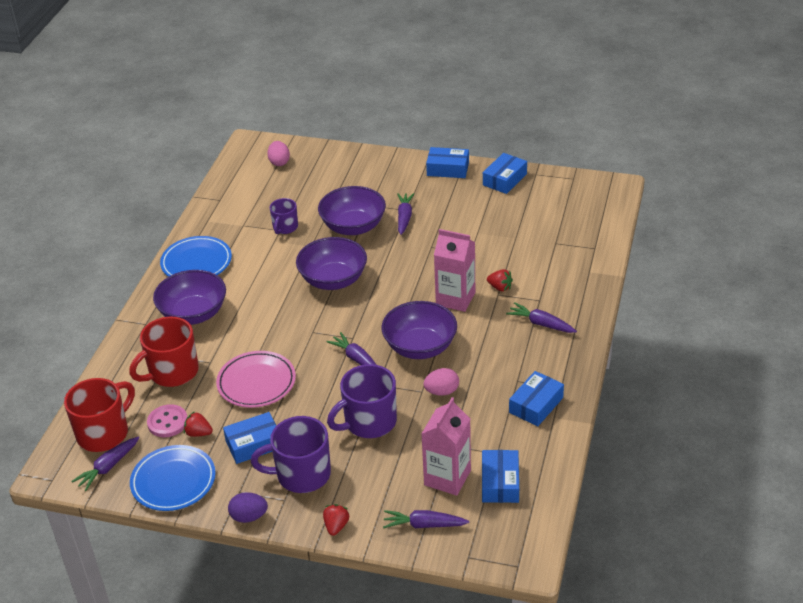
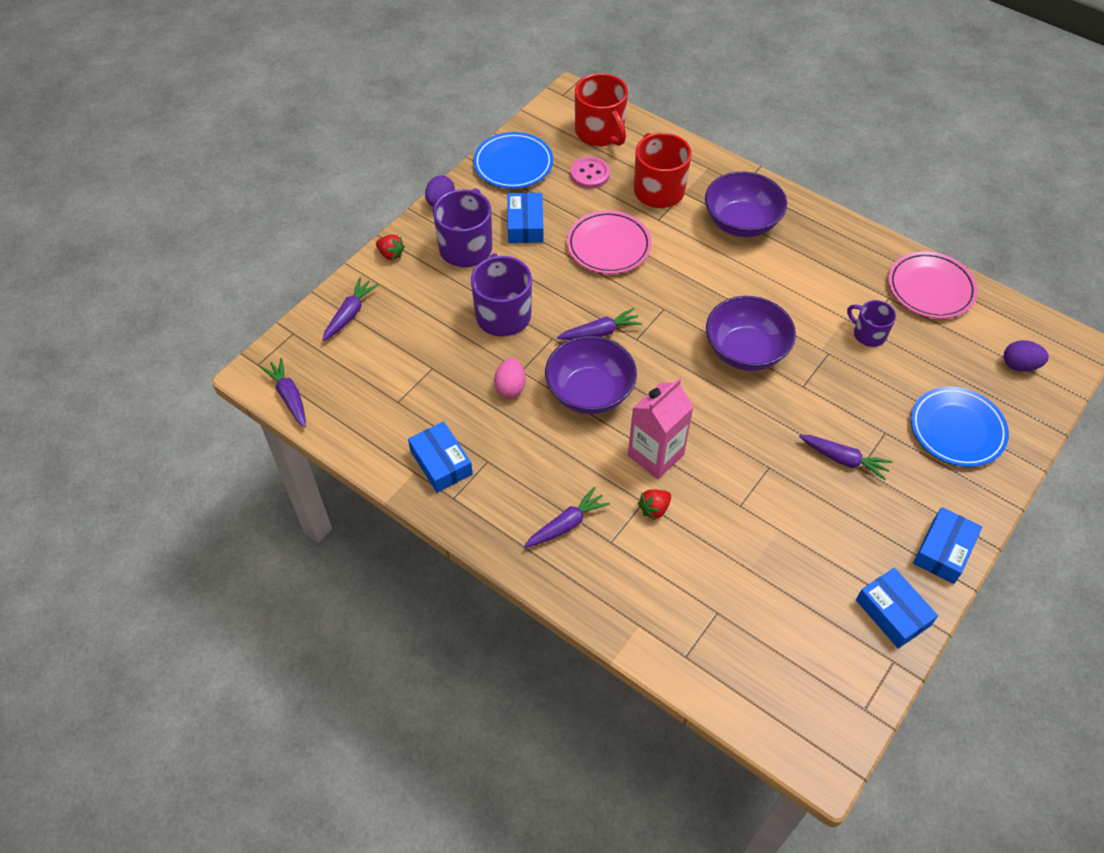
camera: 110 degrees right, 15 degrees up
(108, 467) = (556, 128): purple carrot -> purple carrot (289, 397)
(196, 262) = (830, 242): blue plate -> blue plate (957, 429)
(198, 433) = (563, 191): red strawberry -> none
(224, 208) = (930, 288): none -> pink plate
(279, 162) = (1019, 365): pink egg -> purple egg
(353, 227) = (844, 400): purple bowl -> none
(447, 477) = (392, 350): pink carton -> none
(500, 483) = (359, 389): blue box -> none

